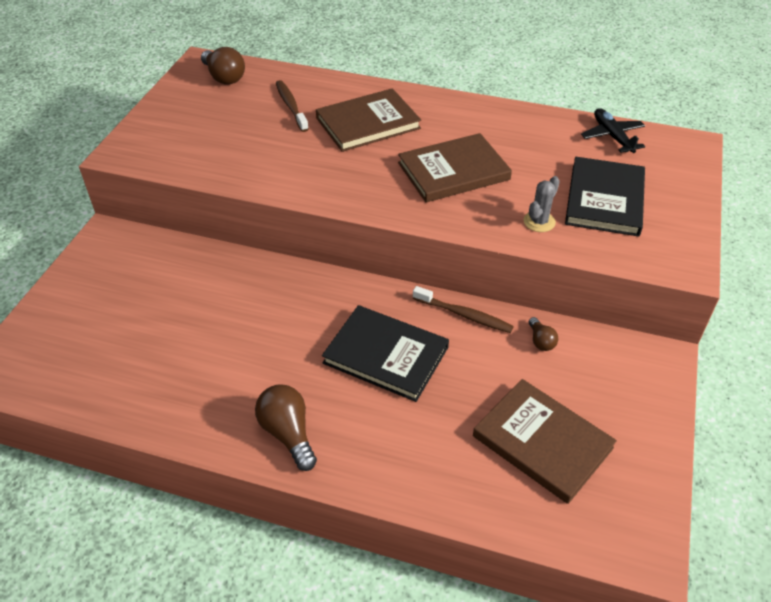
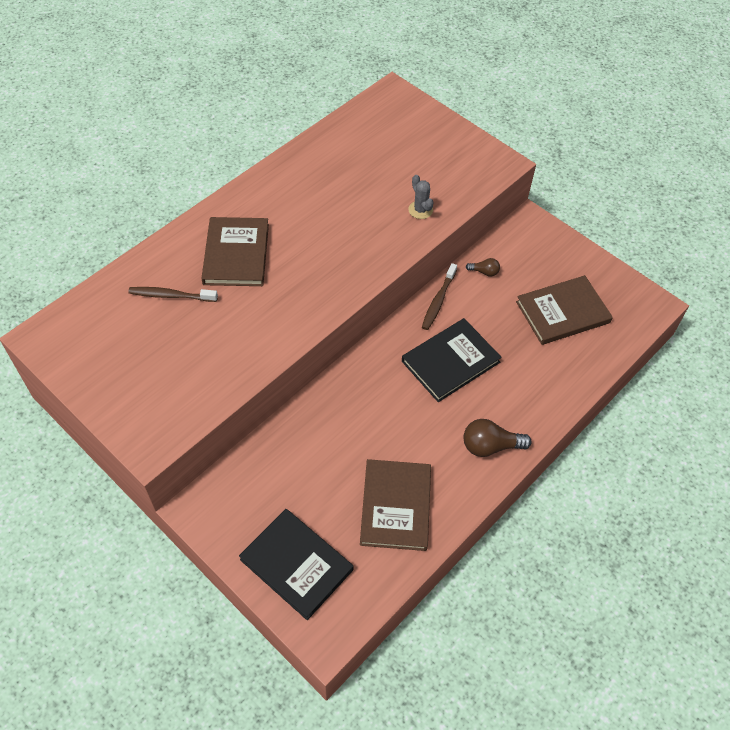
camera: 65 degrees left, 10 degrees up
(224, 77) = (83, 328): brown light bulb -> none
(453, 171) = (335, 229): brown book -> brown book (396, 506)
(464, 315) = (438, 301): brown toothbrush -> brown toothbrush turned 150 degrees clockwise
(605, 199) = (419, 165): black book -> black book (296, 564)
(612, 137) = (357, 125): black plane -> none

